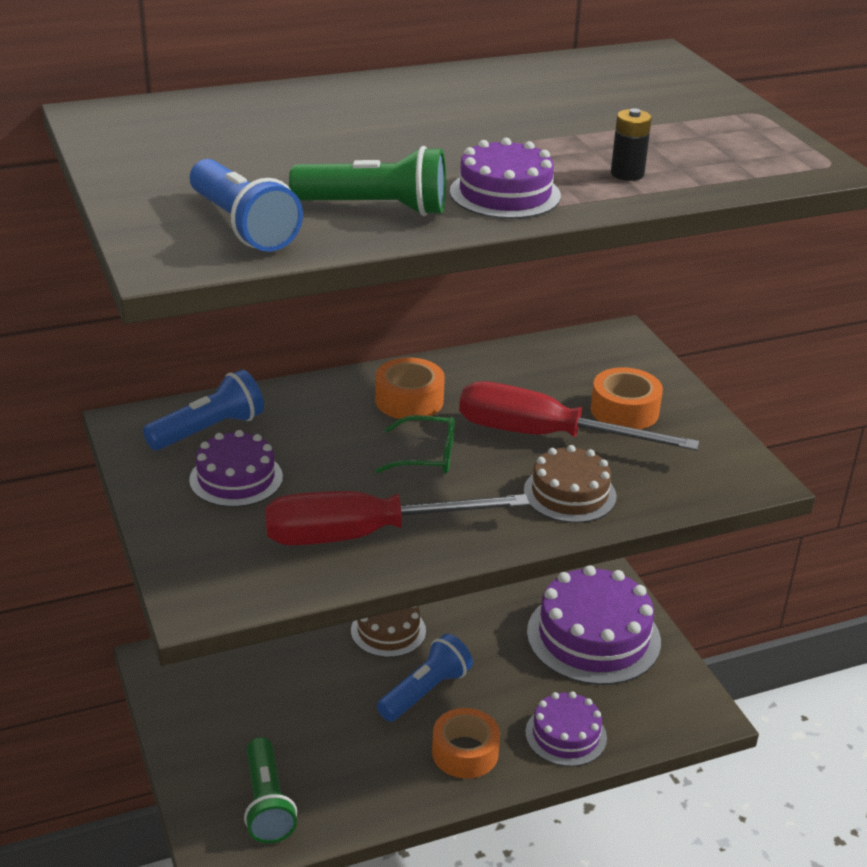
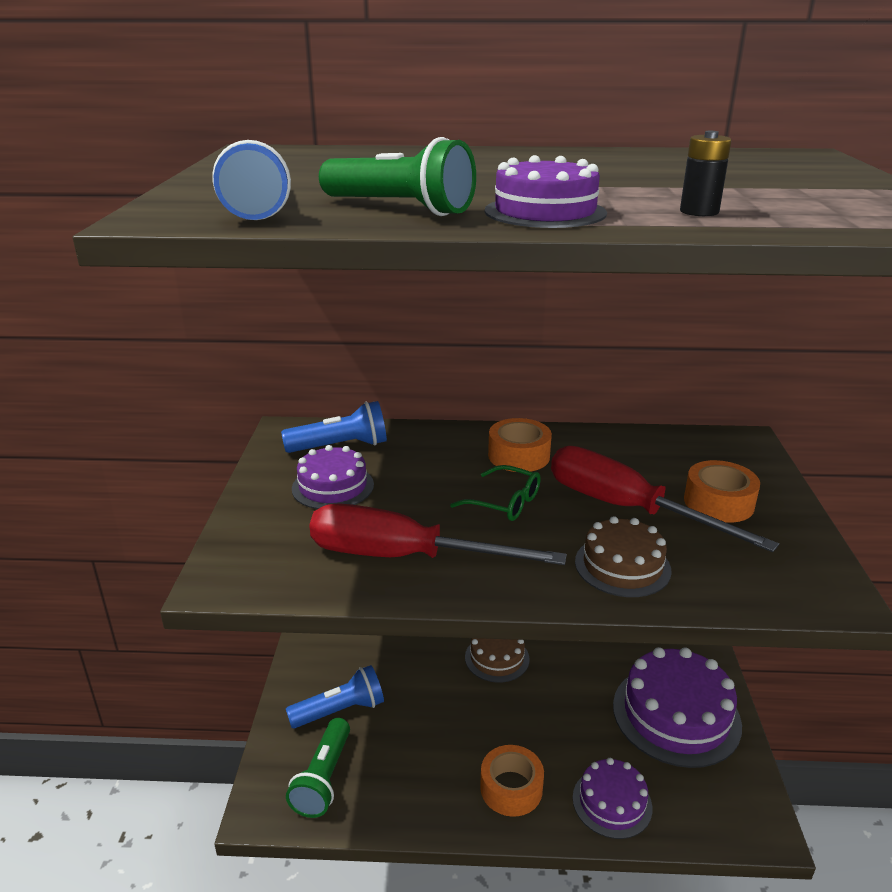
camera: 25 degrees right, 5 degrees down
(425, 691) = (502, 720): blue flashlight -> blue flashlight (340, 710)

